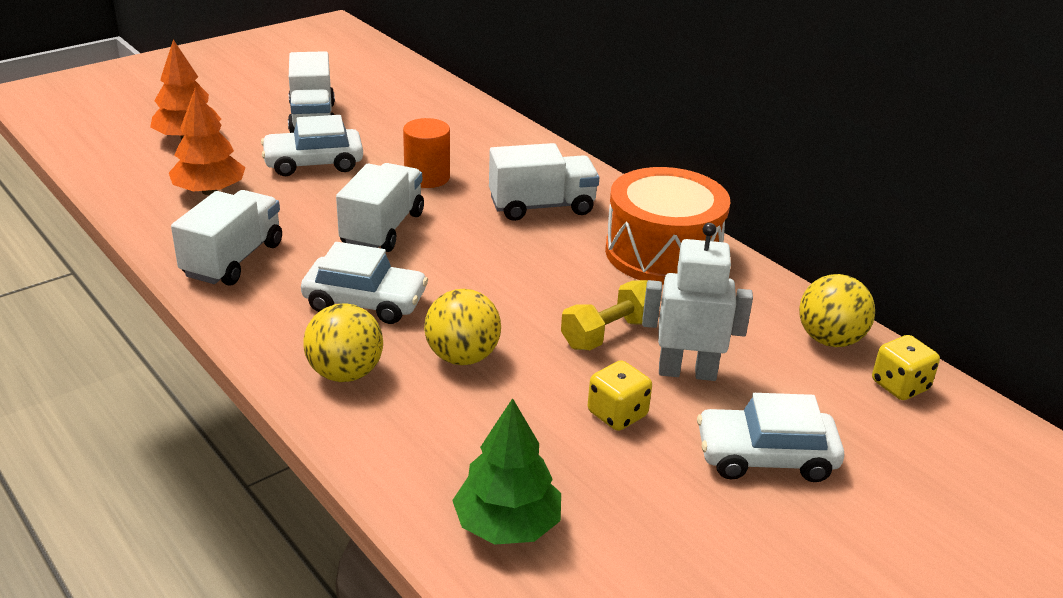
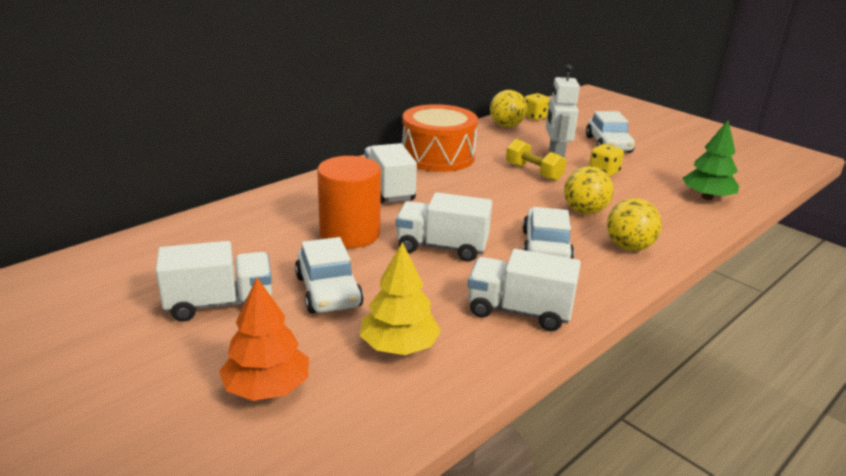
camera: 95 degrees left, 5 degrees down
(209, 191) = (399, 346): orange tree -> yellow tree
(427, 177) = (350, 234): orange cylinder -> orange cylinder, size x1.51

